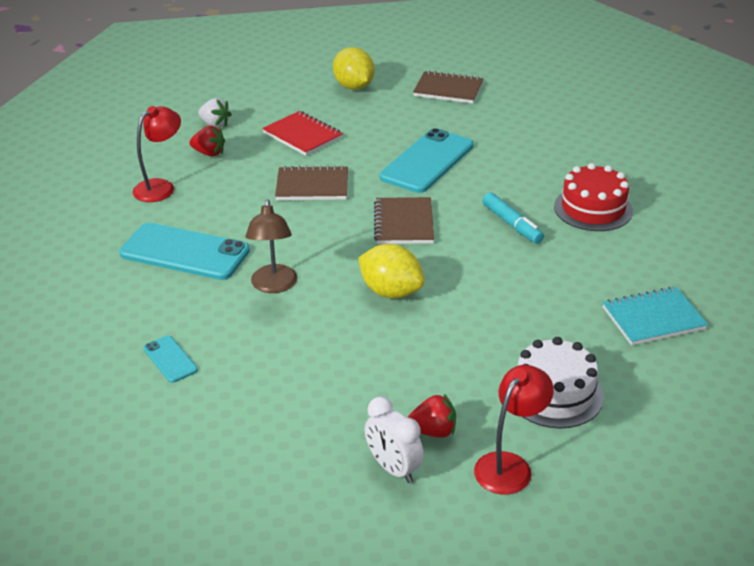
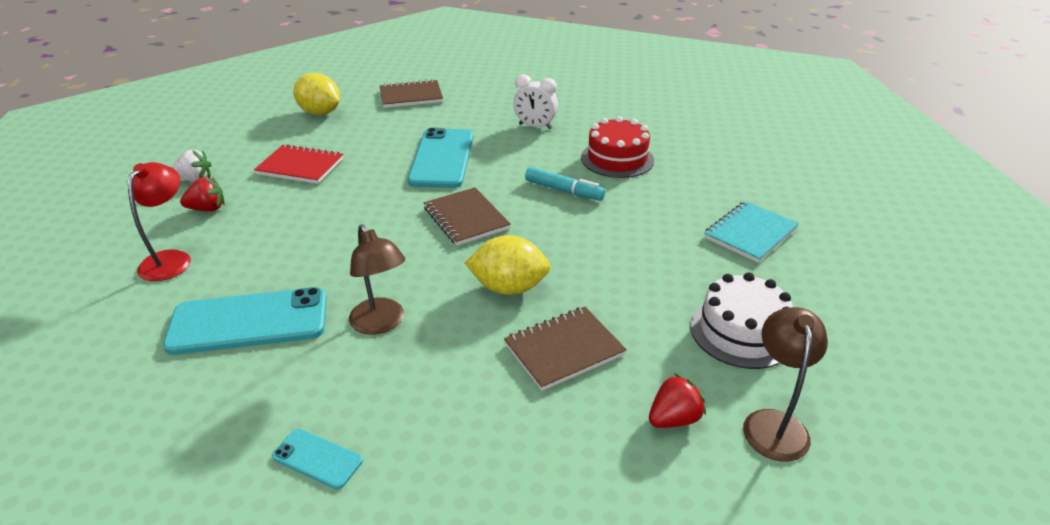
camera: 30 degrees left, 0 degrees up
(312, 186) = (346, 210): brown notebook -> brown notebook (564, 349)
(393, 468) = (673, 481): white clock -> white clock (535, 126)
(509, 465) = (774, 423): red lamp -> brown lamp

